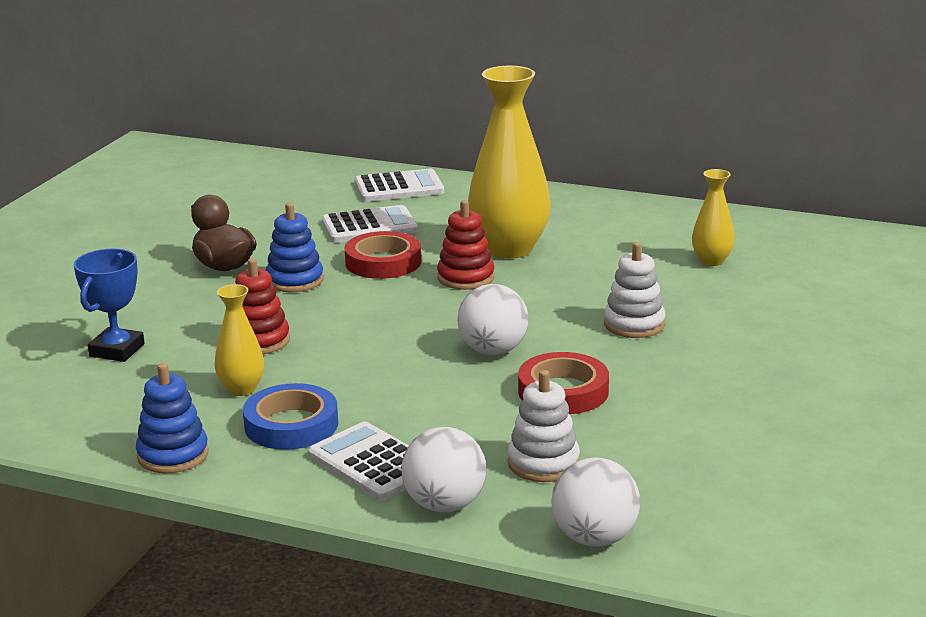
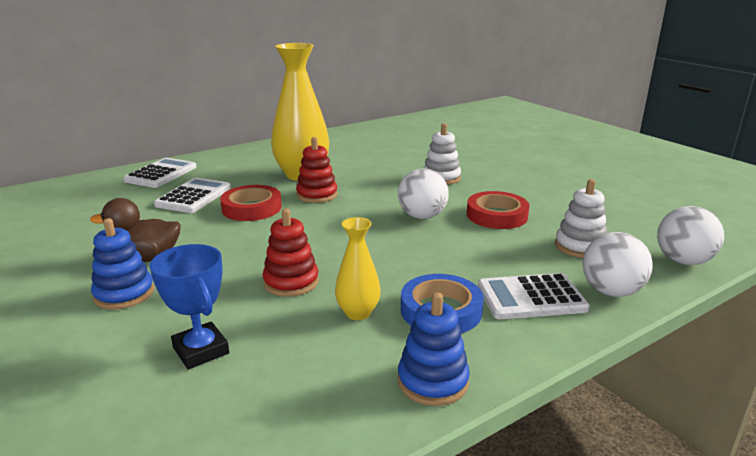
camera: 55 degrees left, 0 degrees up
(295, 280) = (222, 241): blue stacking toy -> blue stacking toy (124, 294)
(711, 261) = (398, 145): yellow vase -> none

